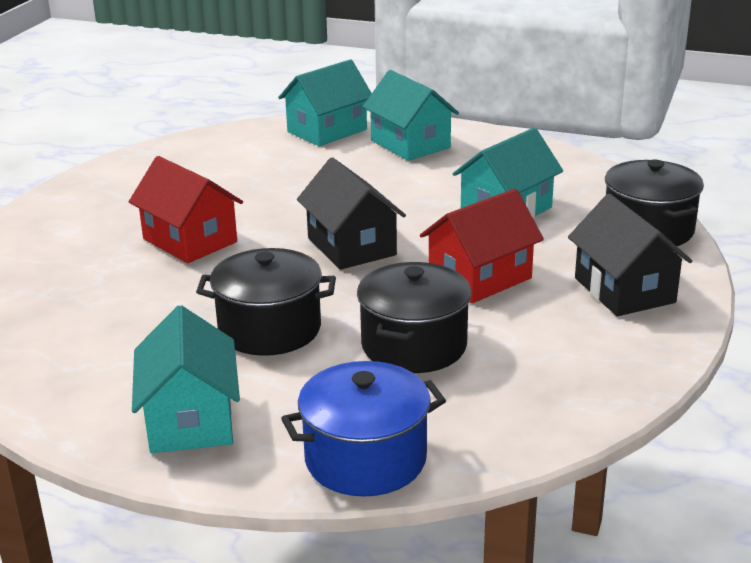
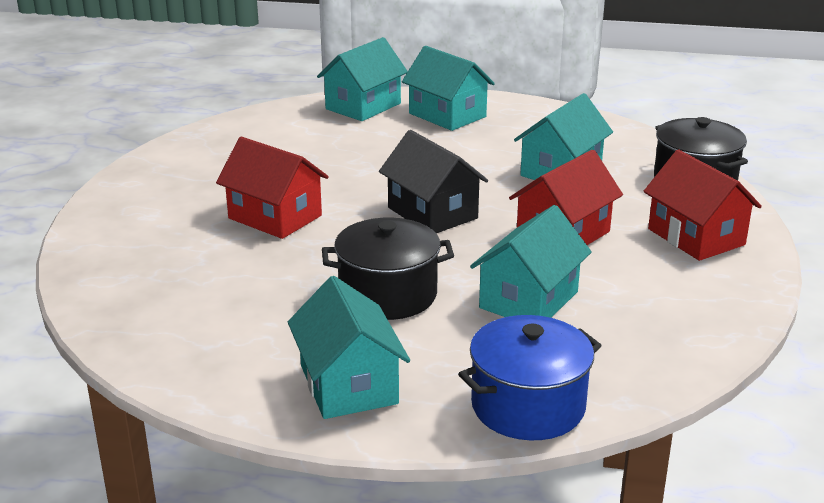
camera: 10 degrees left, 0 degrees up
(414, 345) = (529, 300): black pot -> turquoise house
(624, 290) = (696, 237): black house -> red house

